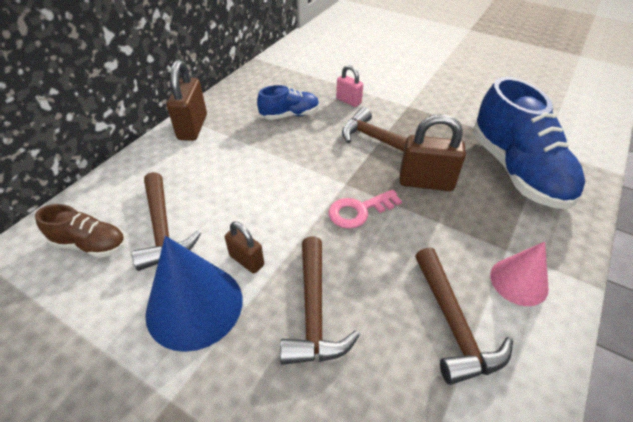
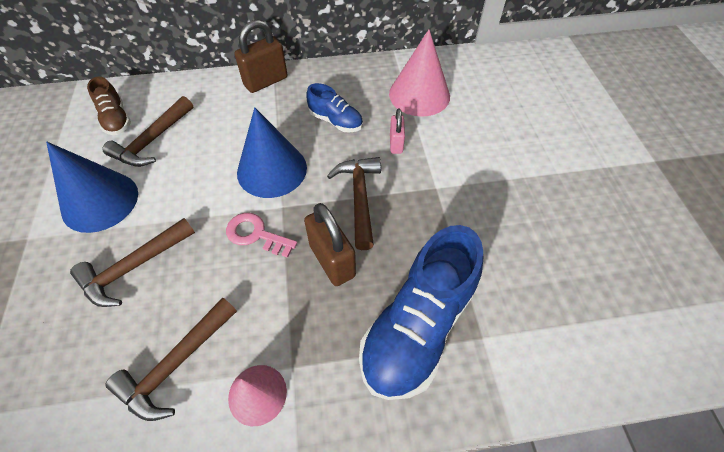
camera: 50 degrees right, 10 degrees up
(246, 260) = (155, 201): brown padlock -> none
(299, 170) = (272, 169): none -> blue cone
(315, 69) = (419, 95): none -> pink cone

